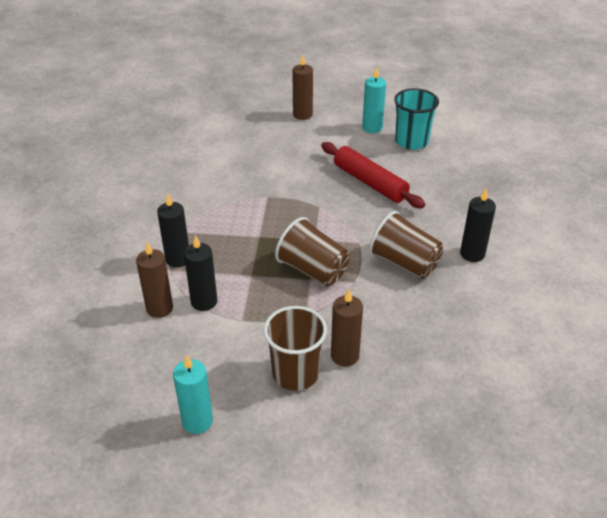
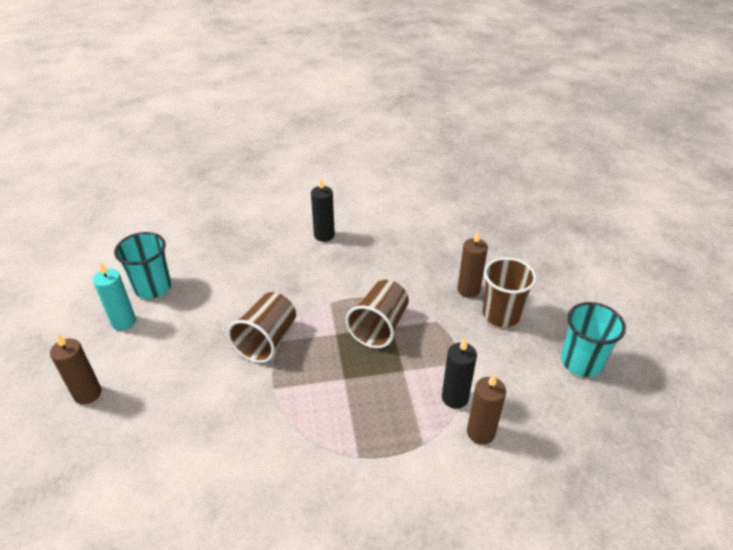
camera: 105 degrees left, 0 degrees up
(178, 259) = (404, 441): black candle -> none
(197, 421) = (581, 362): turquoise candle -> turquoise cup
(370, 182) = (232, 308): red rolling pin -> none
(404, 263) = (349, 271): brown cup -> brown cup (267, 340)

